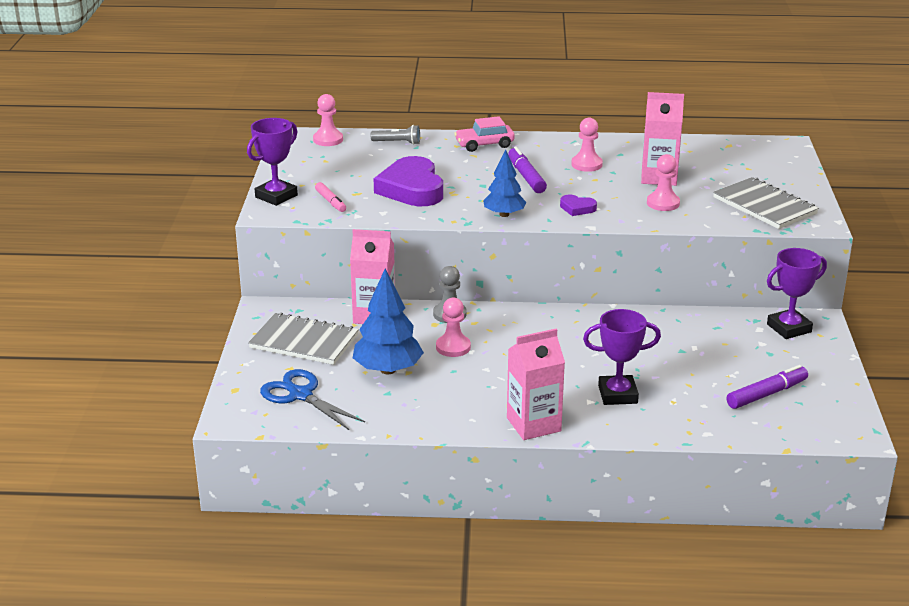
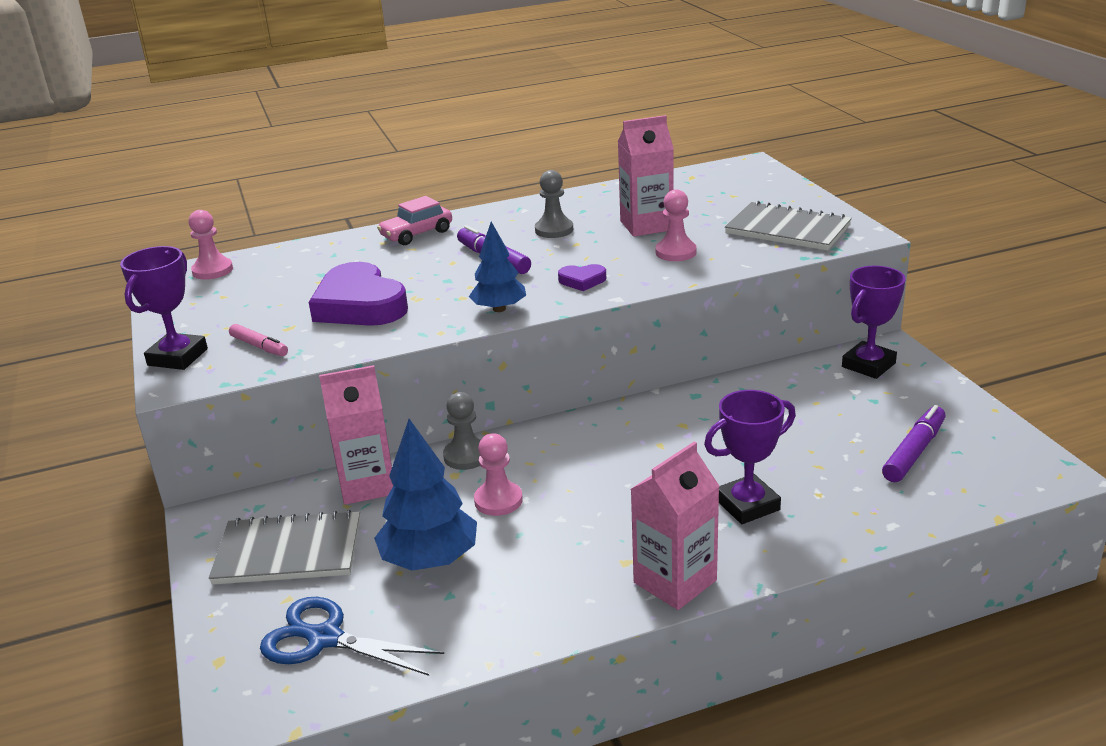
camera: 20 degrees left, 0 degrees up
(398, 142) = (306, 254): grey flashlight -> none
(586, 164) = (554, 230): pink pawn -> grey pawn

